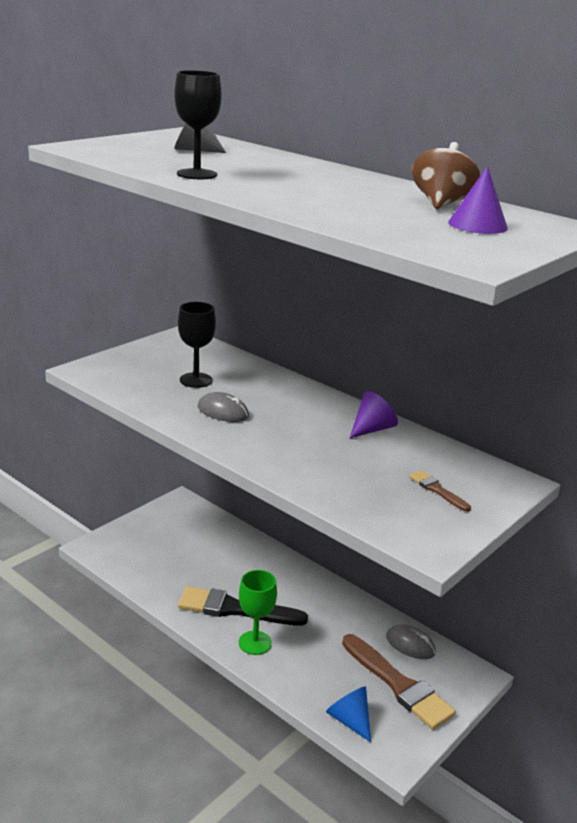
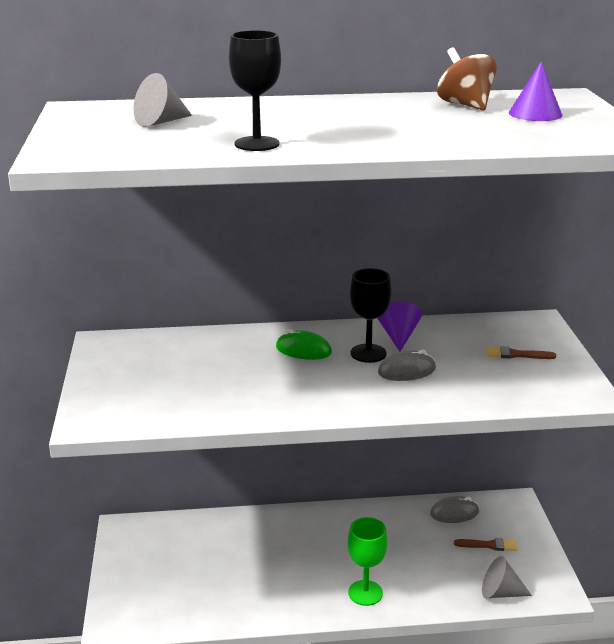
camera: 45 degrees left, 0 degrees up
(196, 380) = (203, 373): black goblet -> black goblet (368, 353)
(223, 412) = (280, 386): grey mouse -> grey mouse (406, 371)
(235, 609) = (312, 580): black brush -> none
(285, 401) = (303, 350): none -> green mouse
(349, 720) = (500, 593): blue cone -> grey cone
(398, 685) = (489, 545): brown brush -> brown brush, size x0.47

